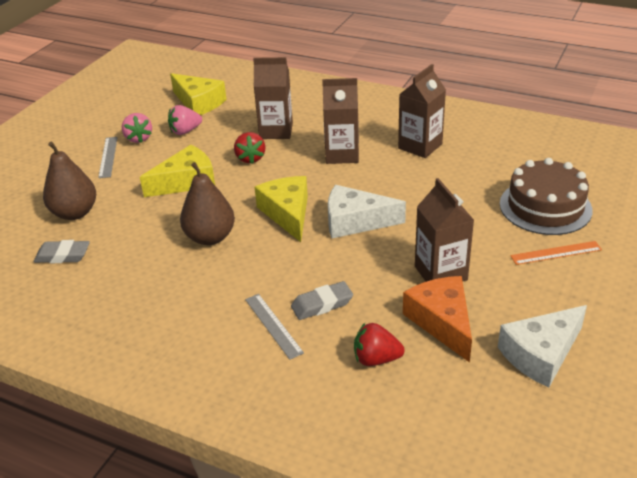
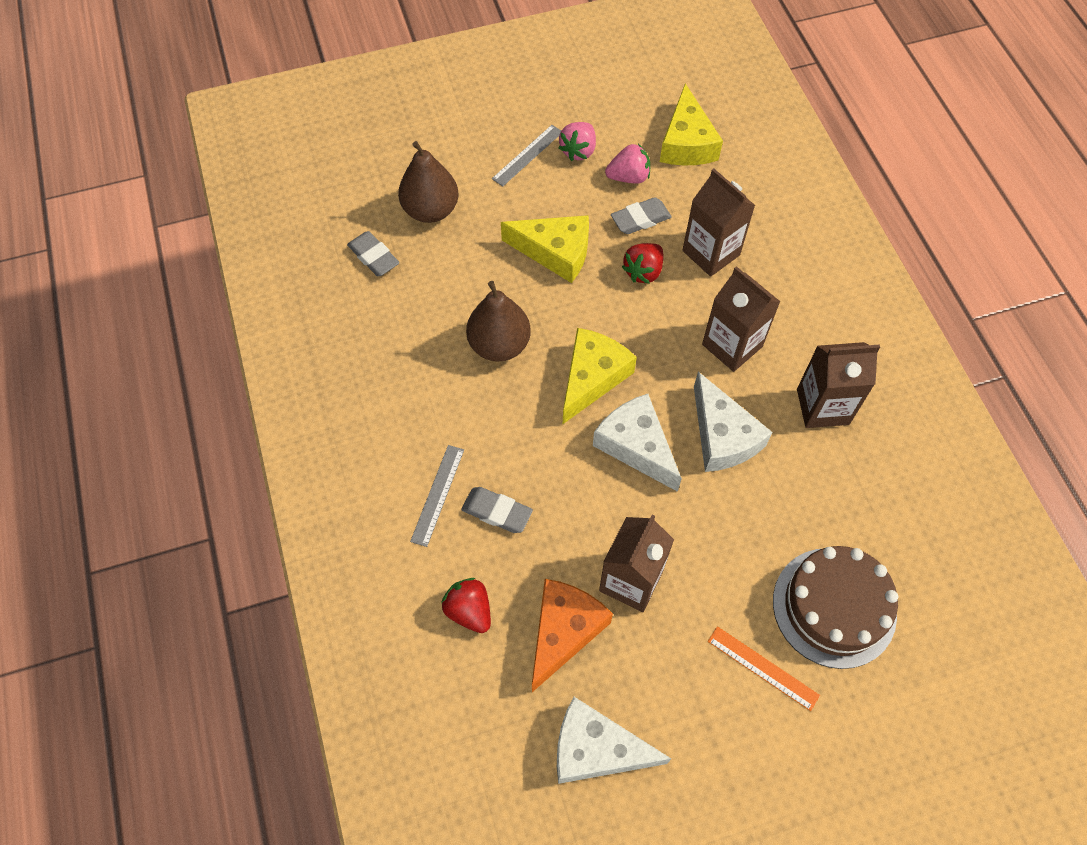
camera: 45 degrees right, 25 degrees up
(185, 131) = (628, 177): pink strawberry -> pink strawberry turned 150 degrees clockwise
(217, 142) = (640, 219): none -> grey eraser
(392, 188) = (722, 436): none -> white cheese

